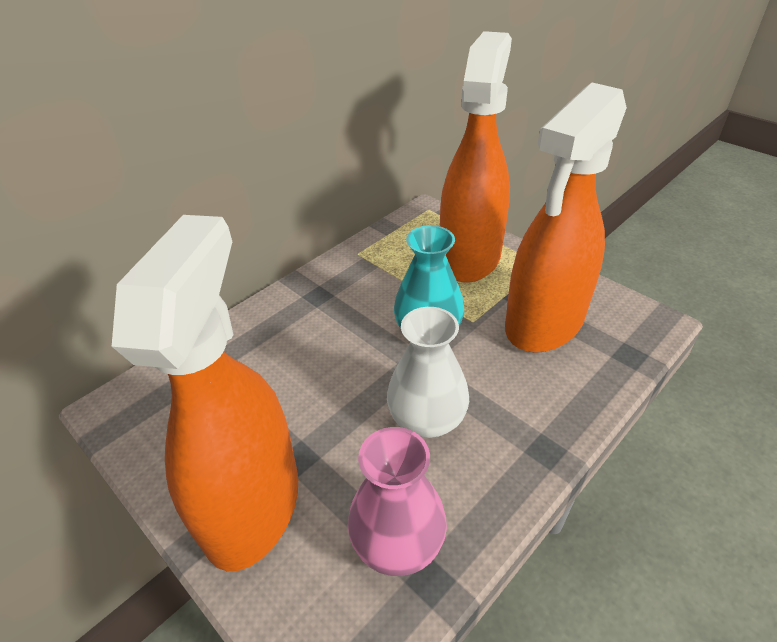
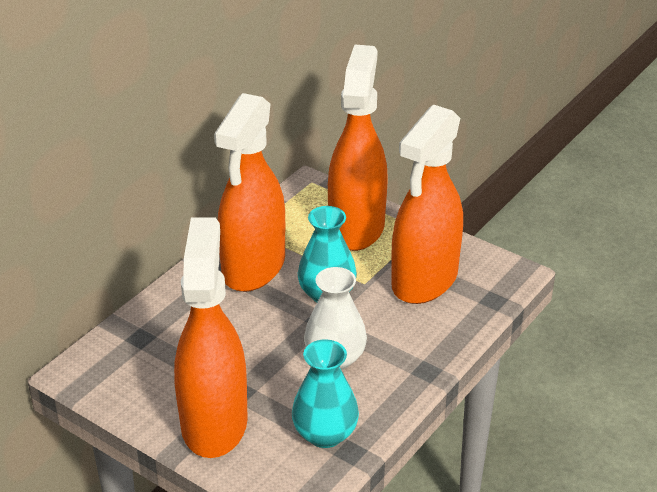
camera: 10 degrees left, 5 degrees down
(351, 294) = (253, 267): none -> orange spray bottle
(398, 543) = (325, 434): pink vase -> turquoise vase

